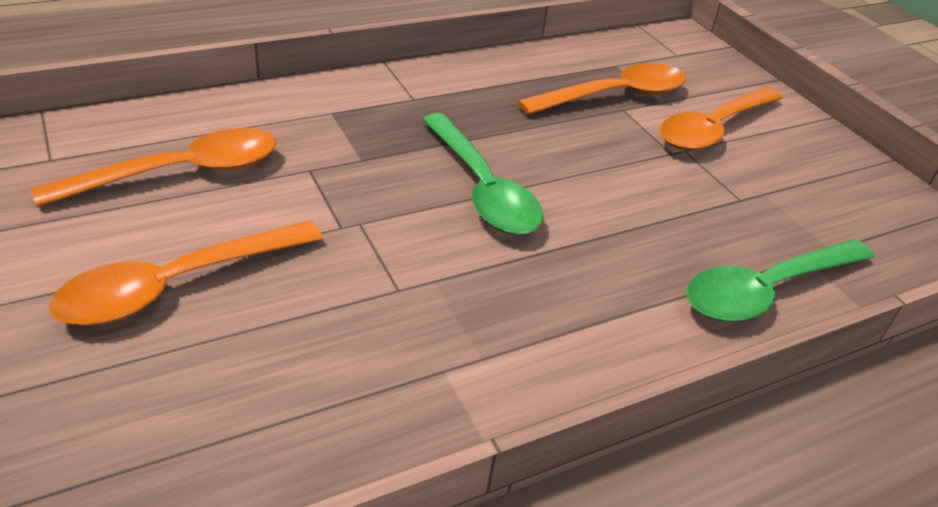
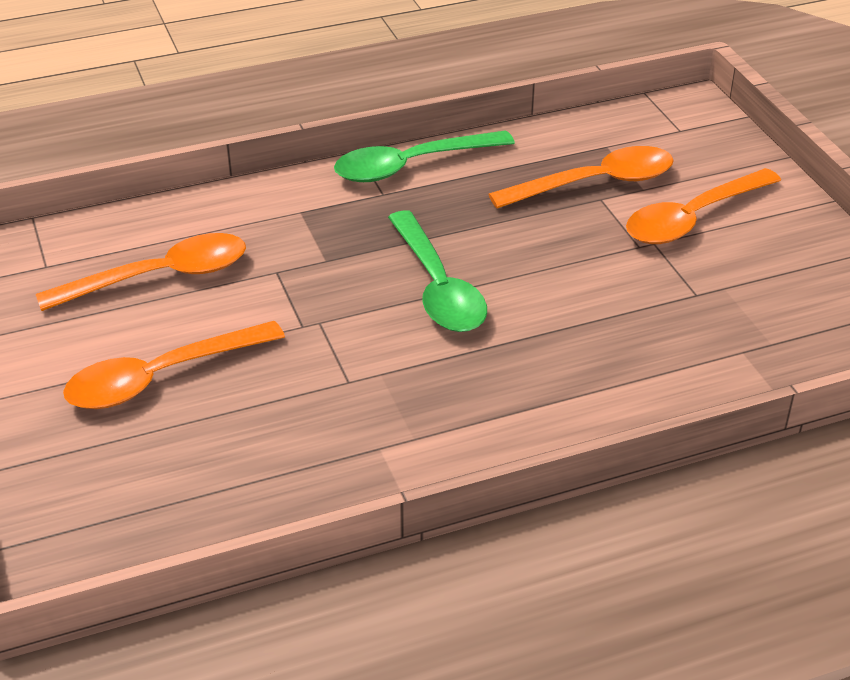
camera: 10 degrees right, 0 degrees up
(767, 290) = (691, 382): green spoon -> green spoon (412, 165)

